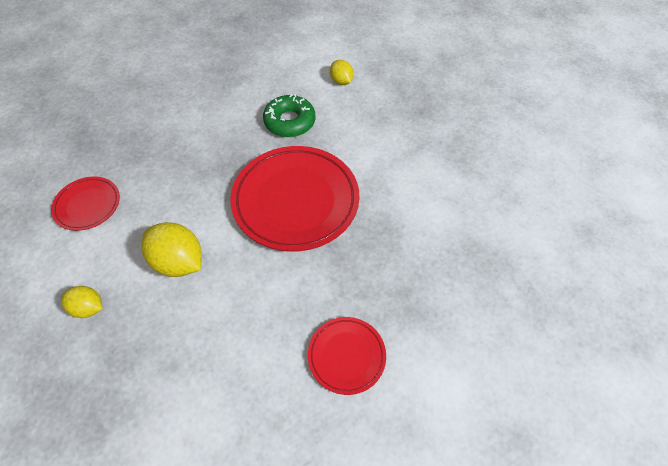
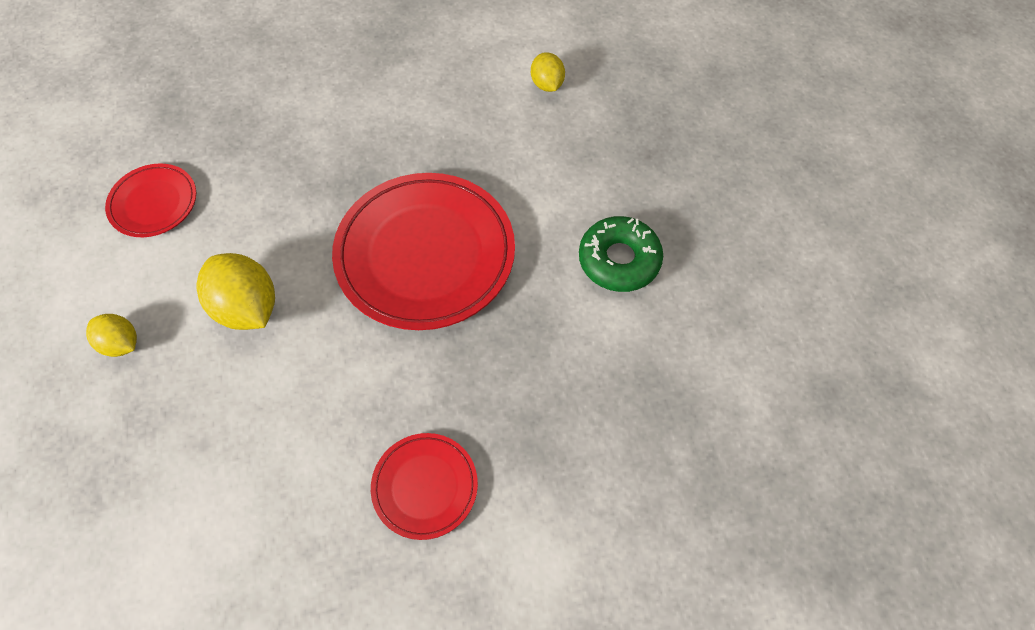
camera: 15 degrees right, 5 degrees up
(289, 122) = (453, 134): green donut -> green donut (619, 260)

